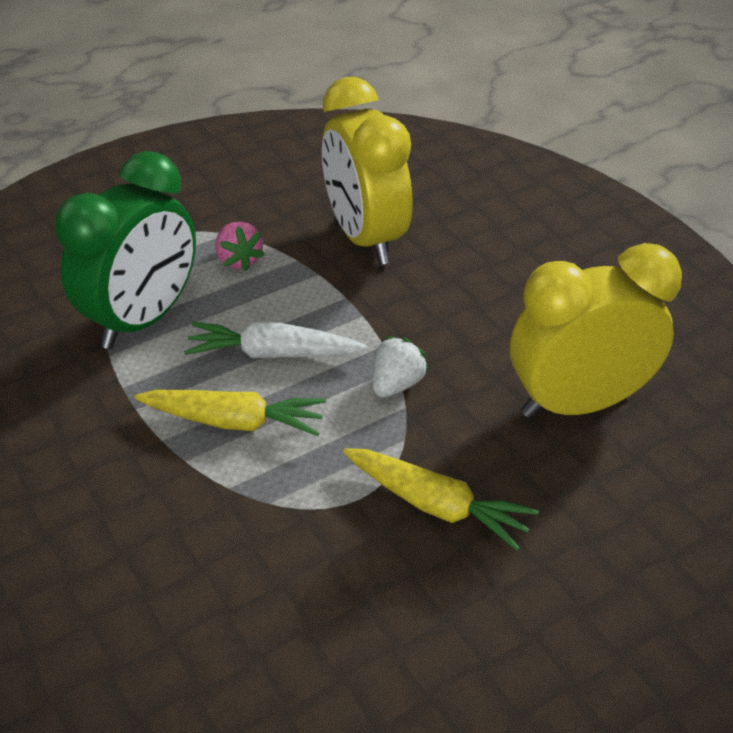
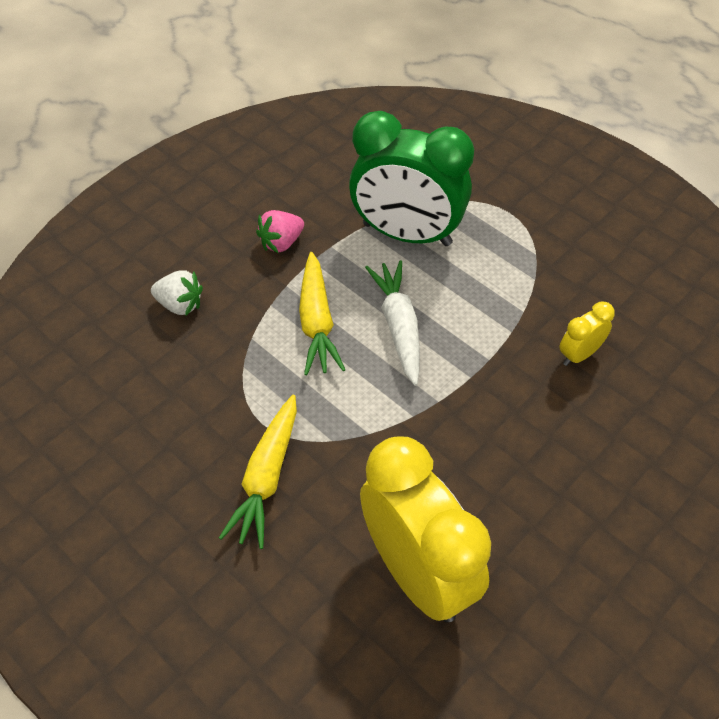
camera: 75 degrees right, 10 degrees up
(239, 260) = (504, 272): pink strawberry -> pink strawberry (281, 243)
(365, 238) = (579, 354): yellow clock -> yellow clock, size x0.43
(396, 384) = (393, 421): white strawberry -> white strawberry (180, 305)

